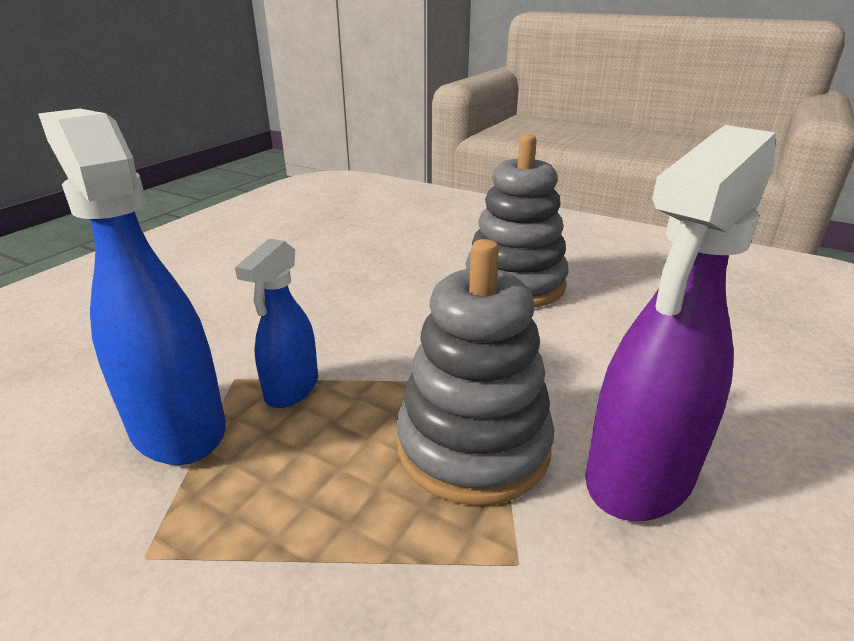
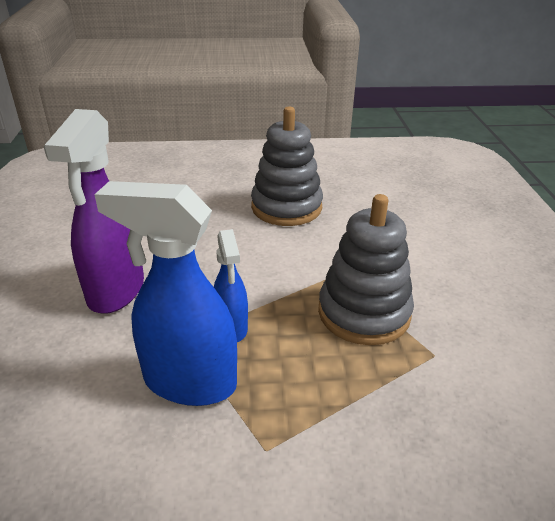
camera: 35 degrees left, 5 degrees up
(639, 477) = (445, 293): purple spray bottle -> purple spray bottle (115, 291)

